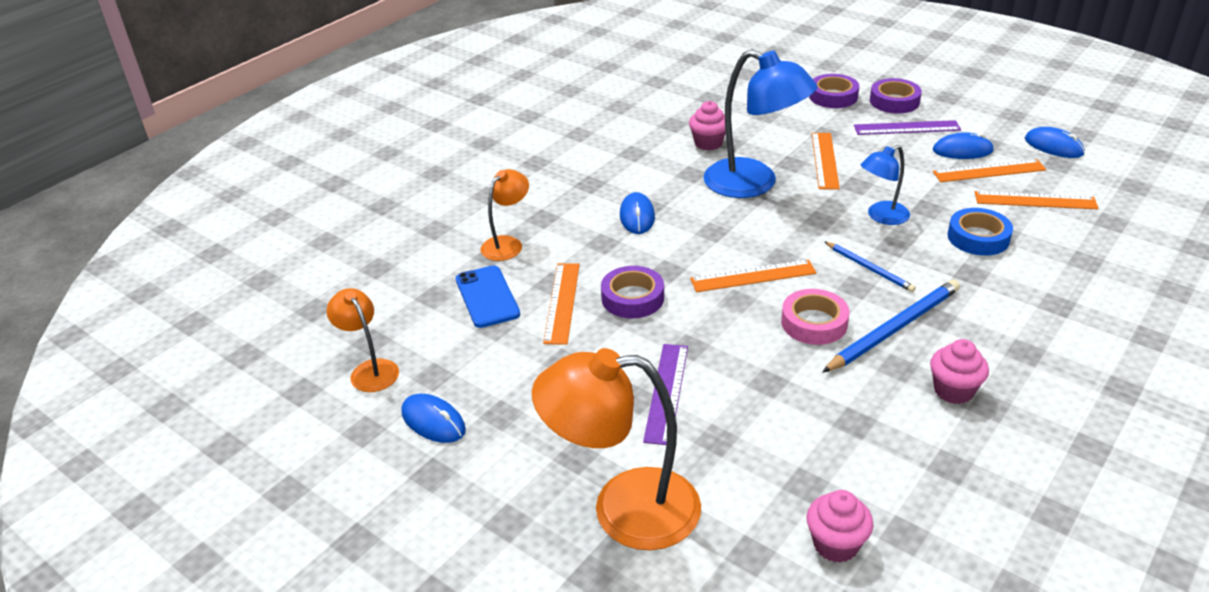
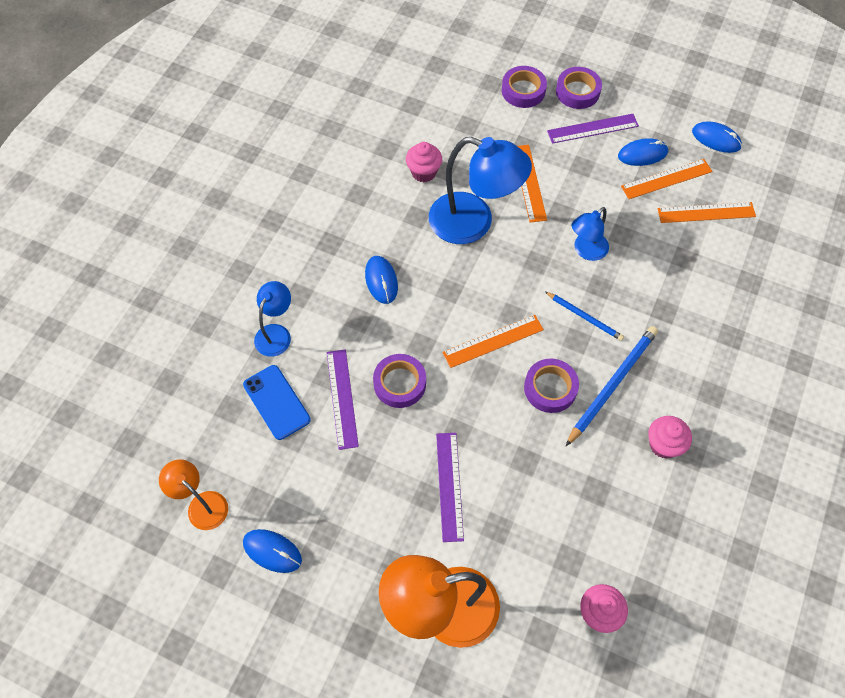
camera: 15 degrees left, 25 degrees up
(507, 244) = (276, 333): orange lamp -> blue lamp
(562, 302) = (342, 398): orange ruler -> purple ruler
(814, 323) = (550, 388): pink tape -> purple tape
(978, 238) = (665, 266): blue tape -> none

